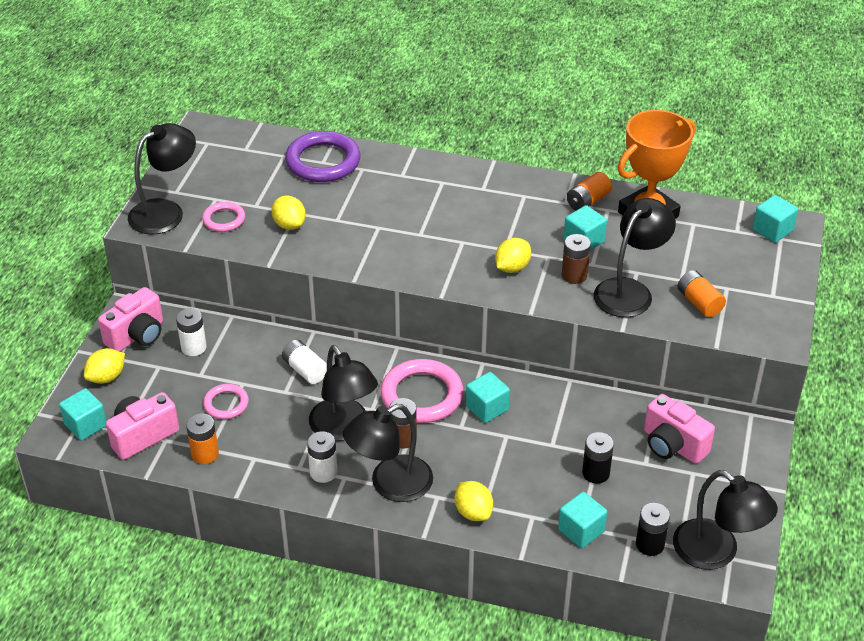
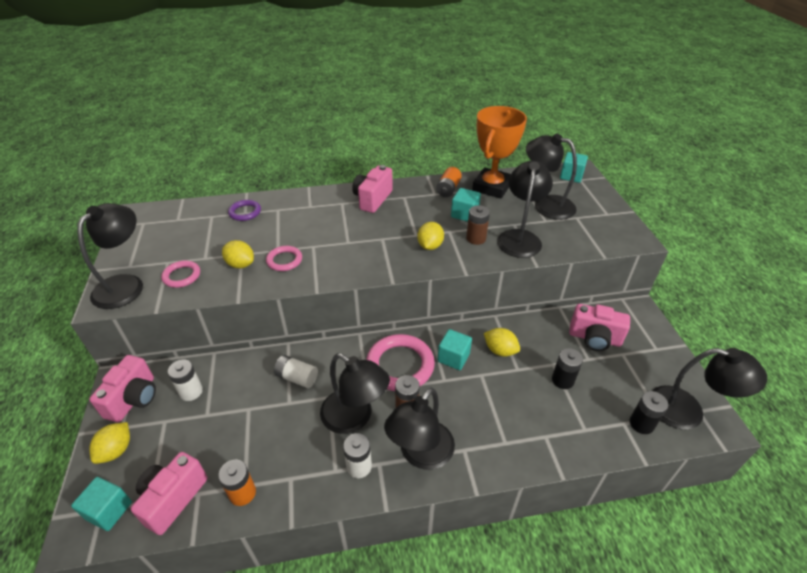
camera: 25 degrees left, 0 degrees up
(226, 404) = (242, 434): pink ring -> pink ring (284, 260)
(323, 161) = (245, 212): purple ring -> purple ring, size x0.54
(473, 512) = (500, 452): yellow lemon -> yellow lemon (500, 350)
(482, 187) = (372, 199): none -> pink camera
(581, 530) = (587, 433): turquoise cube -> none
(699, 303) = (569, 232): orange battery -> none
(700, 260) = (546, 205): none -> black lamp

